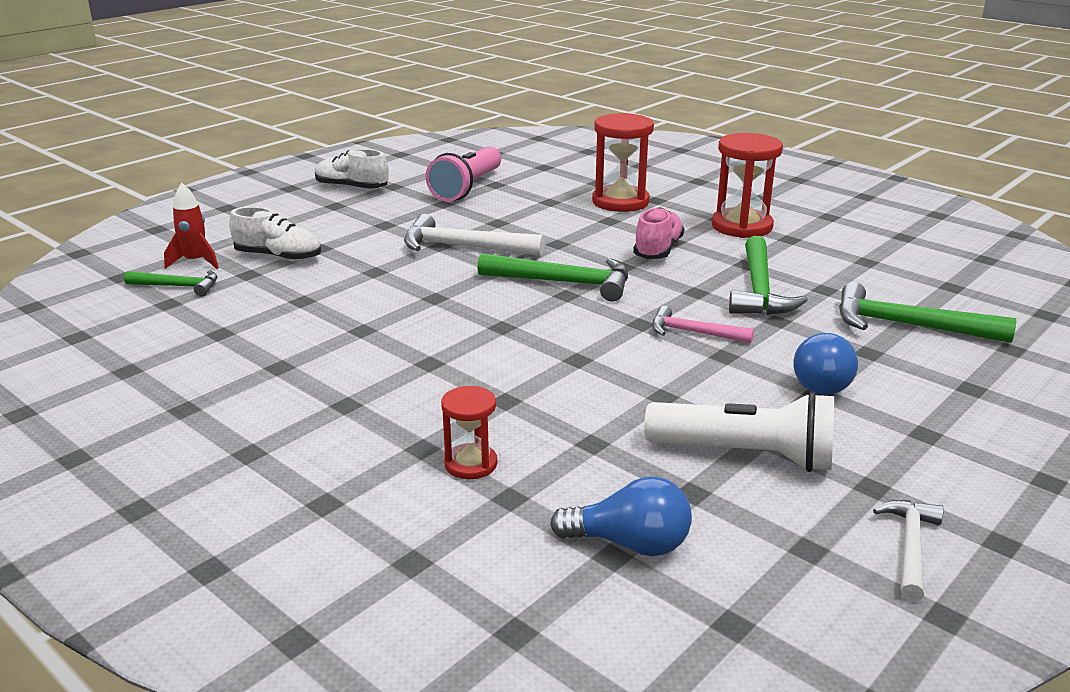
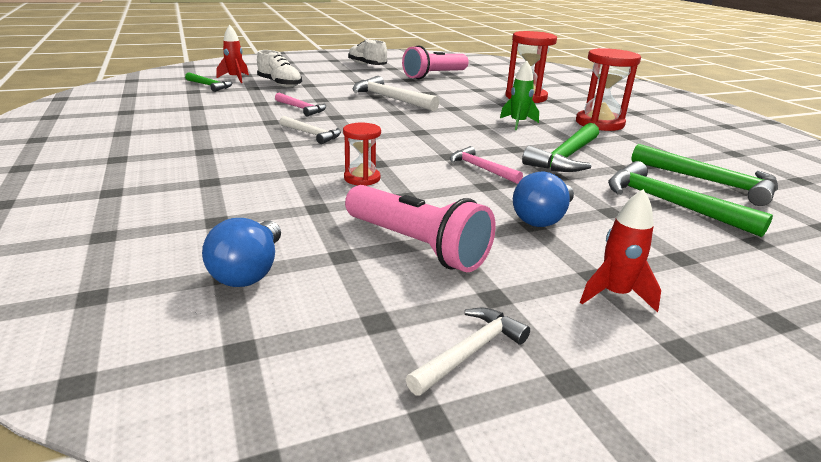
camera: 25 degrees right, 0 degrees up
(371, 296) = (301, 108): none -> pink hammer
(444, 336) = (312, 134): none -> white hammer
(471, 464) = (223, 197): red hourglass -> red hourglass (362, 178)
(564, 282) = (428, 126): green hammer -> green hammer (709, 182)
(629, 544) = (249, 271): blue light bulb -> blue light bulb turned 60 degrees clockwise
(658, 250) = (518, 123): pink shoe -> green rocket
(745, 455) = (417, 245): white flashlight -> pink flashlight
(958, 448) = (614, 294): none -> red rocket

